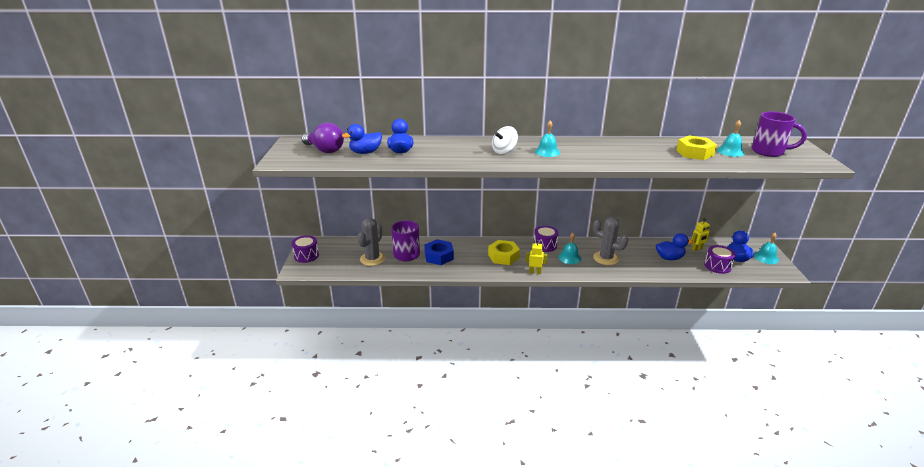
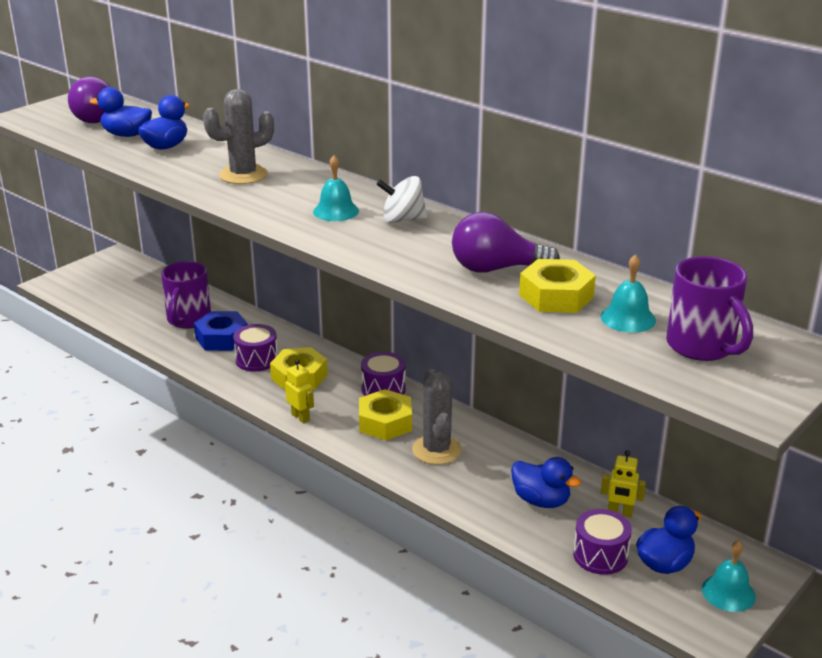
camera: 40 degrees right, 0 degrees up
(306, 256) = (87, 270): purple drum -> purple drum (256, 360)
(372, 259) = (144, 306): grey cactus -> grey cactus (243, 175)
(504, 151) = (283, 190): white spinning top -> white spinning top (402, 219)
(569, 257) = (385, 422): turquoise bell -> yellow nut
(655, 151) = (496, 269): none -> purple light bulb

